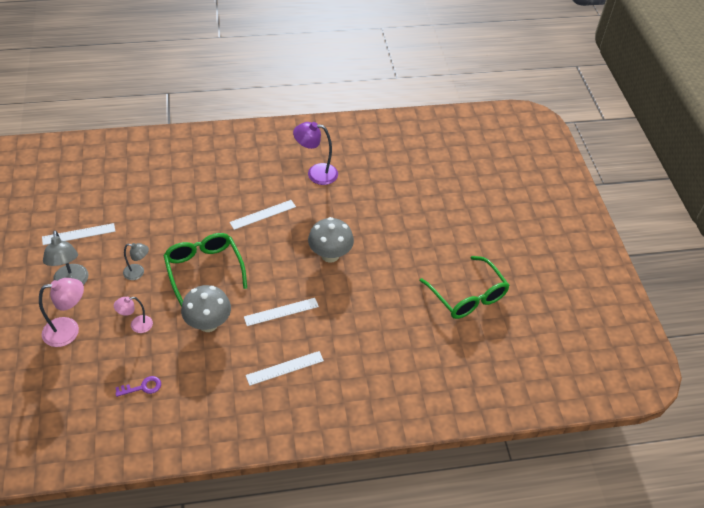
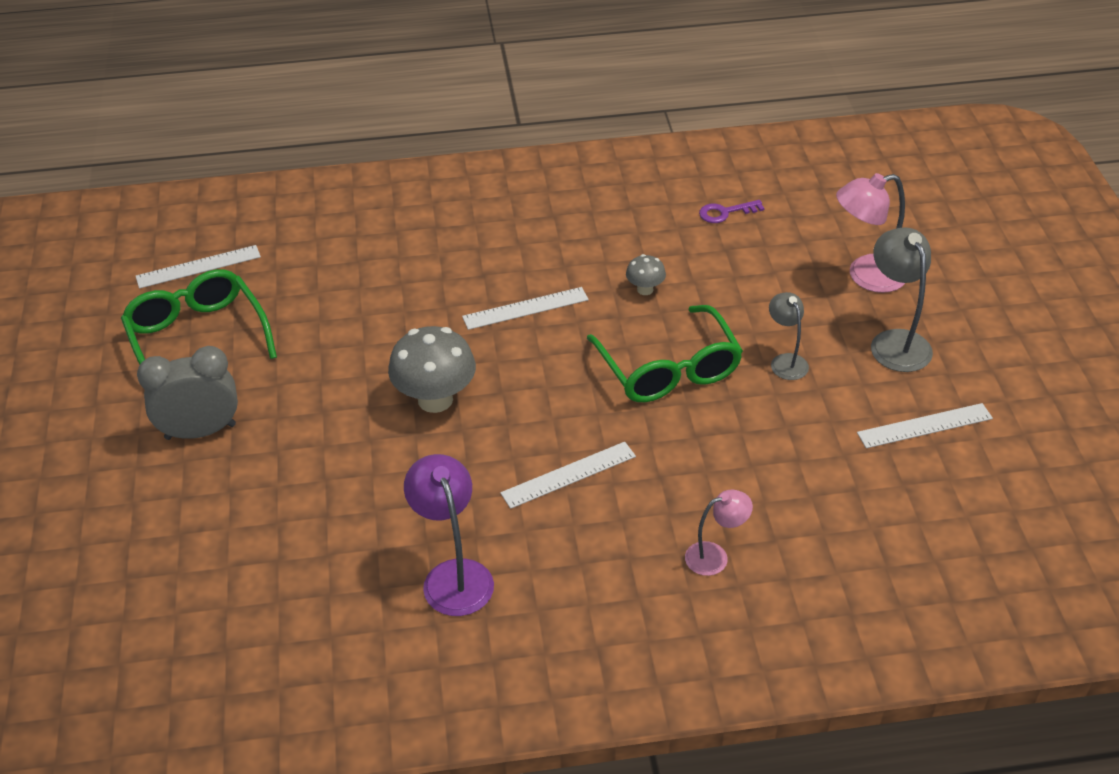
camera: 175 degrees left, 5 degrees down
(136, 325) = (760, 285): pink lamp -> pink lamp (715, 556)
(138, 273) = (785, 361): grey lamp -> grey lamp turned 60 degrees clockwise
(208, 323) = (645, 289): grey mushroom -> grey mushroom, size x0.50
(285, 368) = (518, 237): white ruler -> white ruler (198, 267)
(316, 173) = (453, 575): purple lamp -> purple lamp turned 120 degrees counterclockwise
(447, 241) = (200, 431): none -> grey clock

